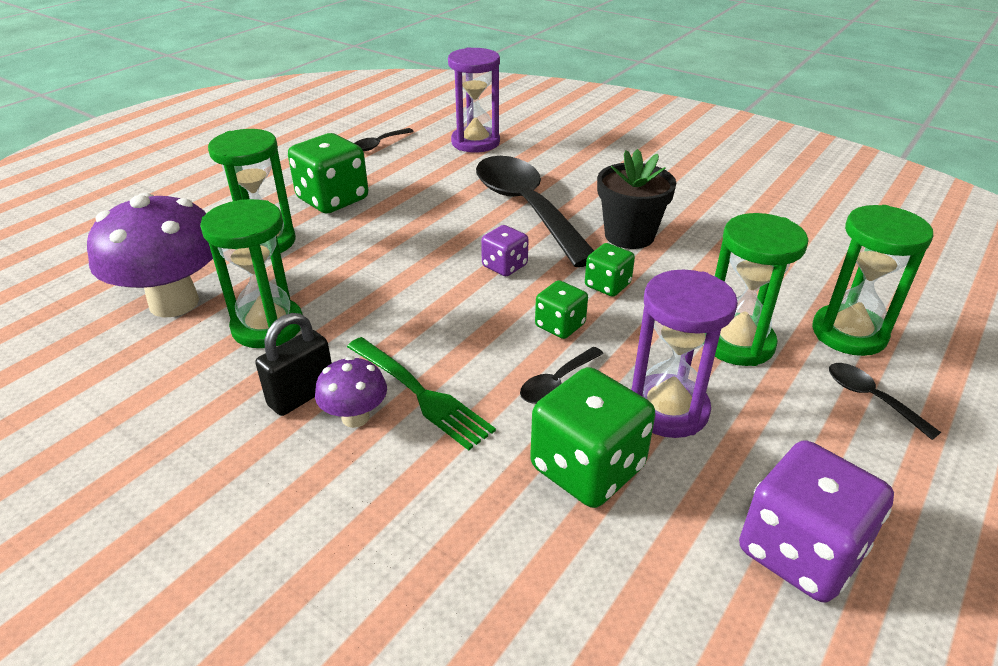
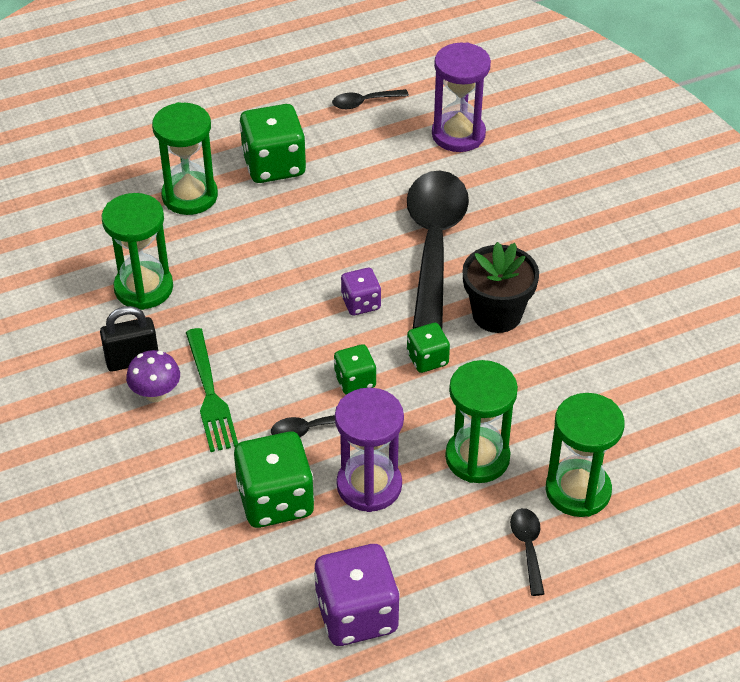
camera: 30 degrees right, 10 degrees up
(174, 303) = (91, 236): purple mushroom -> none

